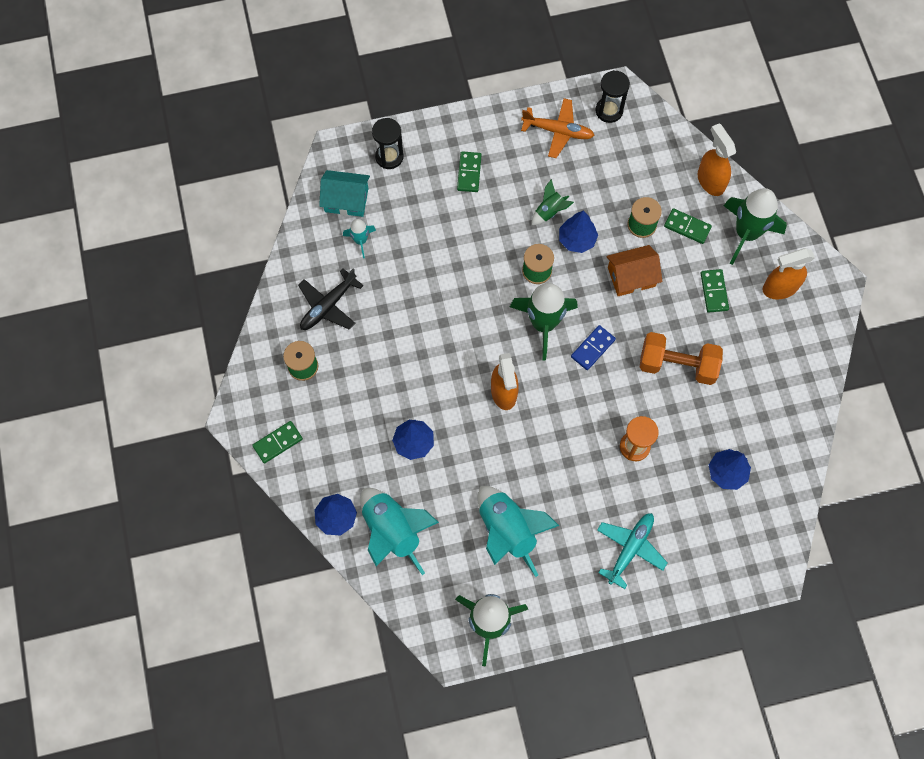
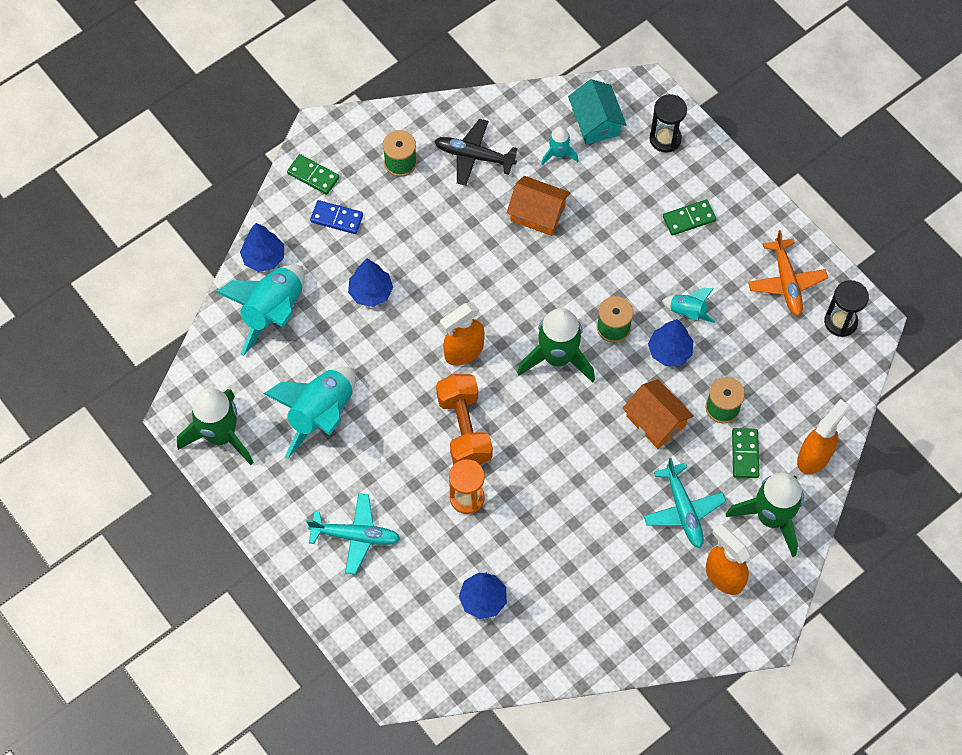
camera: 65 degrees right, 5 degrees down
(407, 281) = (537, 213): none -> orange house
(549, 211) = (687, 312): green rocket -> turquoise rocket
(593, 348) = (554, 415): blue domino -> blue domino (337, 218)
(677, 365) = (579, 505): orange dumbbell -> orange dumbbell (464, 429)
(714, 291) = (683, 510): green domino -> turquoise plane

